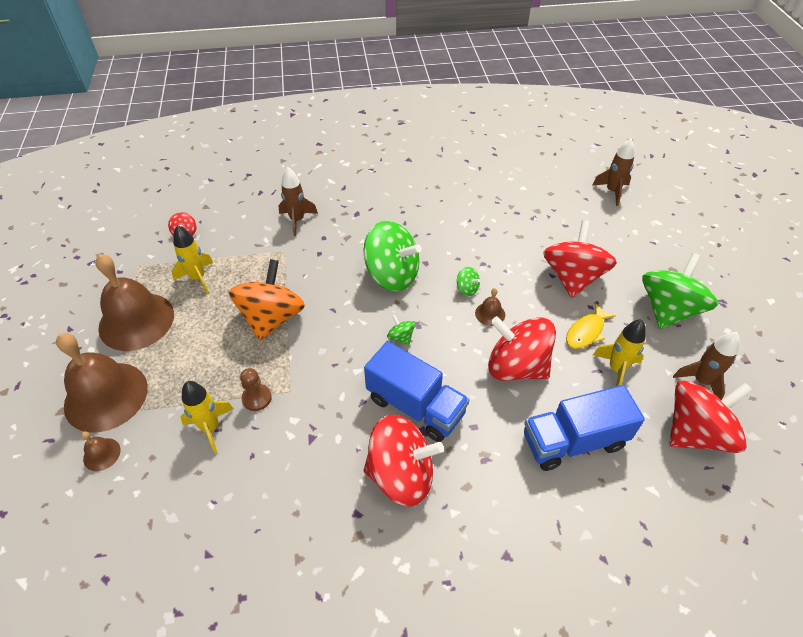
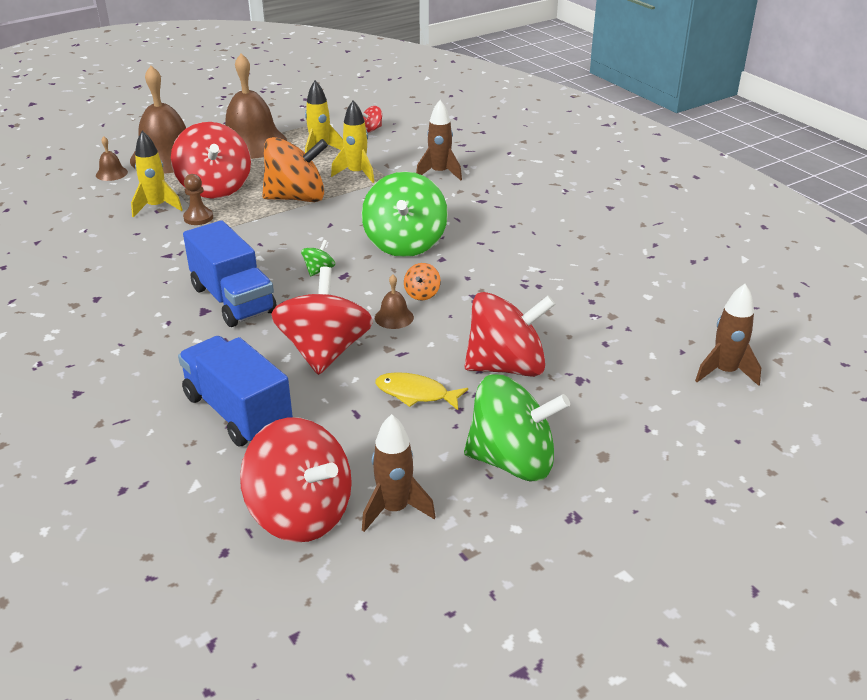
camera: 65 degrees right, 15 degrees down
(401, 474) = (147, 311): red spinning top -> red spinning top (215, 188)
(415, 406) = (233, 300): blue truck -> blue truck turned 45 degrees counterclockwise
(467, 289) = (422, 294): green spinning top -> orange spinning top
(616, 369) = (368, 428): yellow rocket -> yellow rocket (356, 174)

